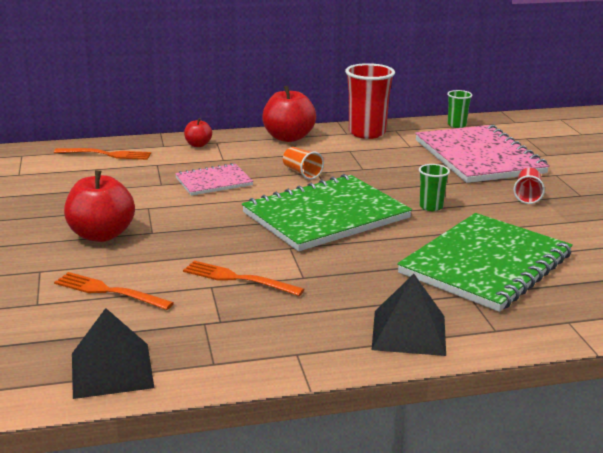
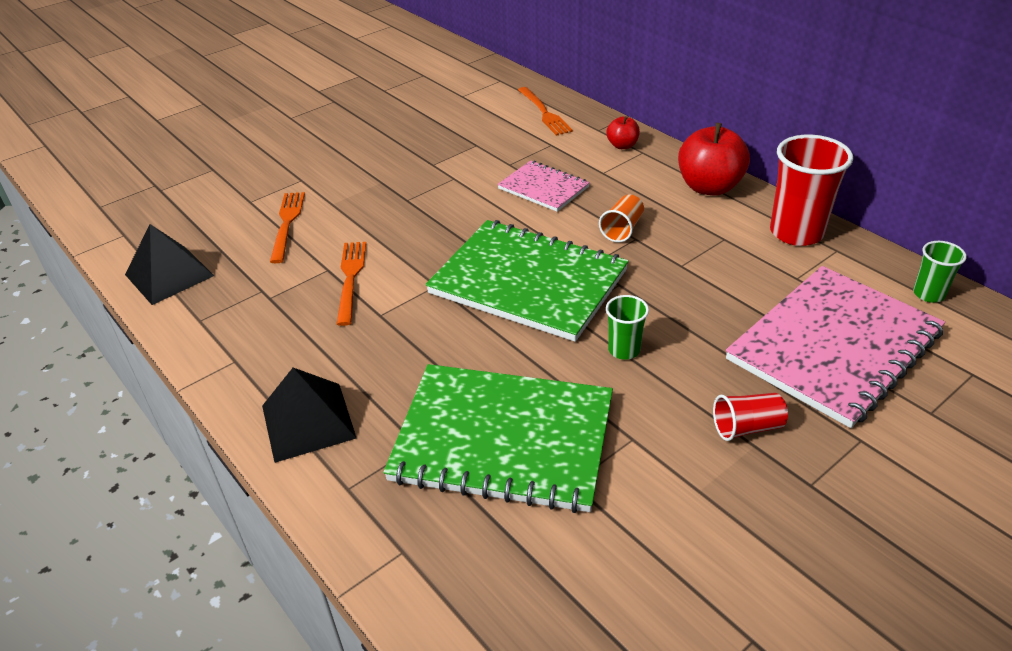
camera: 65 degrees right, 15 degrees up
(101, 235) = (382, 179): red apple -> none

